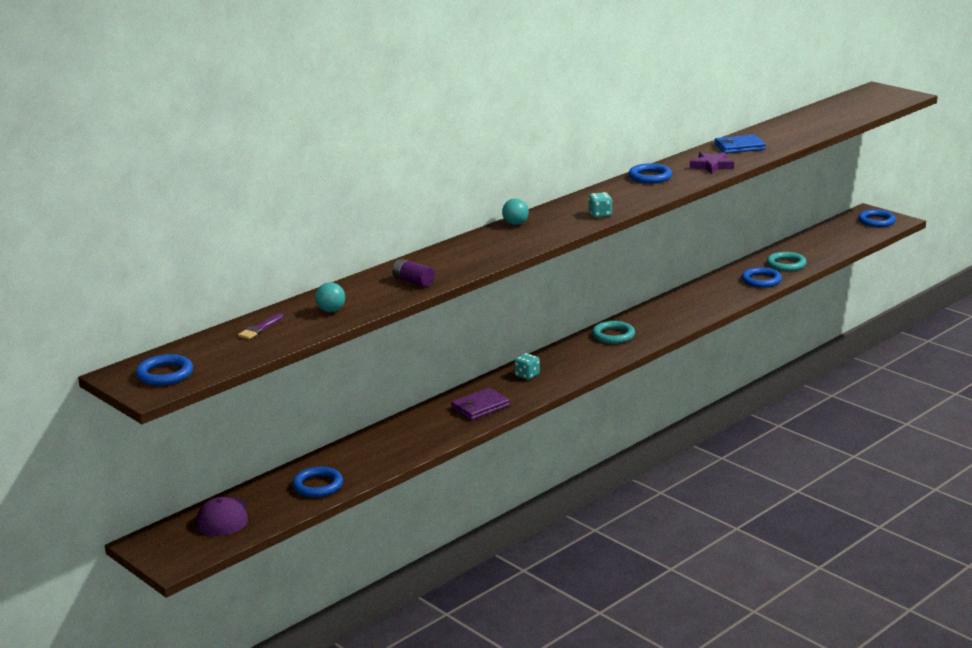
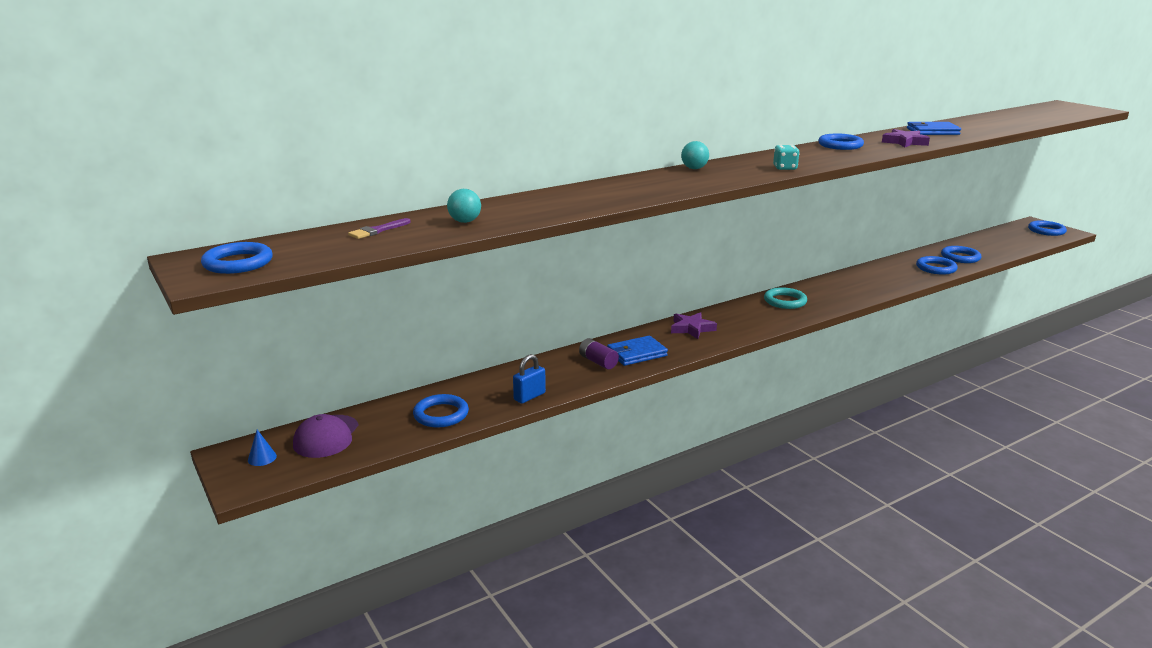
camera: 10 degrees right, 0 degrees up
(175, 542) = (262, 458): none -> blue cone
(392, 459) = (529, 396): none -> blue padlock
(413, 281) = (567, 205): purple battery -> purple battery (598, 362)
(480, 407) = (636, 354): purple wallet -> blue wallet
(527, 375) = (691, 328): turquoise dice -> purple star
(786, 264) = (960, 257): turquoise ring -> blue ring

